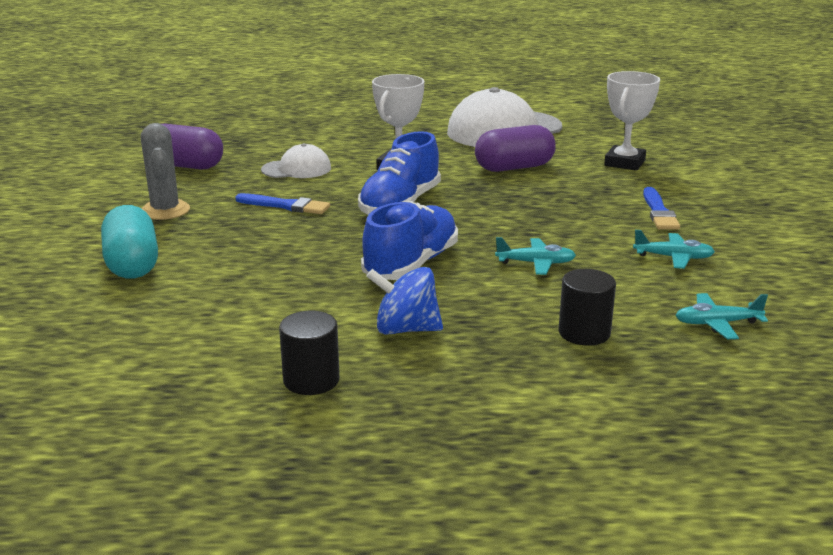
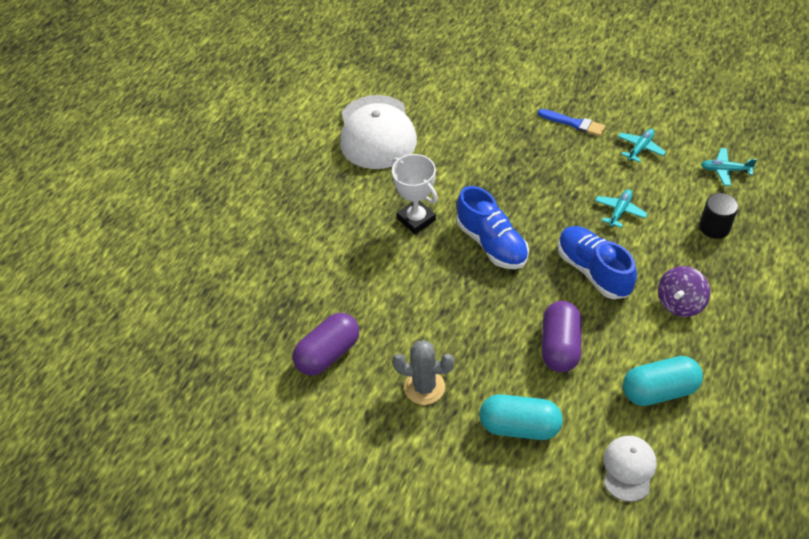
camera: 60 degrees left, 25 degrees up
(234, 338) = (659, 391): none -> turquoise capsule
(286, 206) = (457, 309): blue brush -> none
(297, 169) = (383, 282): white cap -> white cap (628, 468)
(311, 380) = (723, 365): black cylinder -> none
(406, 329) = (680, 303): blue spinning top -> purple spinning top
(514, 167) = (458, 158): purple capsule -> purple capsule (560, 346)
(624, 163) = (483, 100): white trophy -> none
(717, 323) = (725, 170): turquoise plane -> turquoise plane turned 75 degrees clockwise

